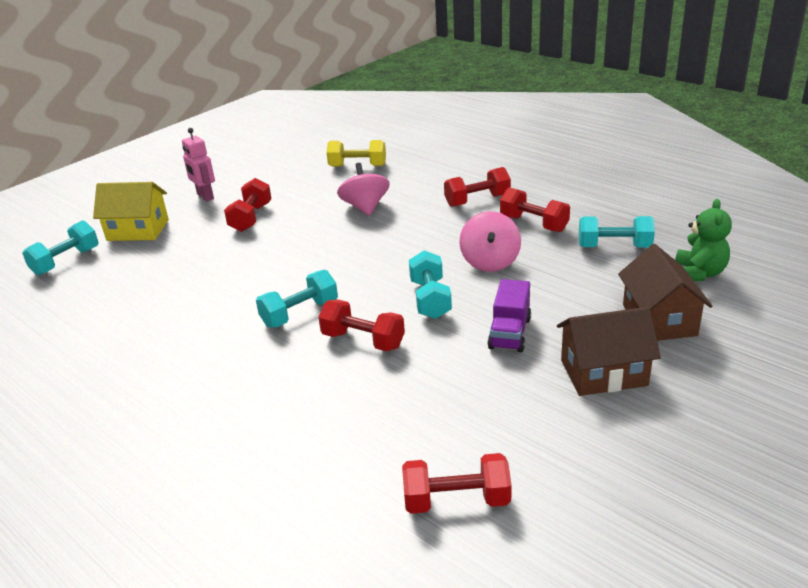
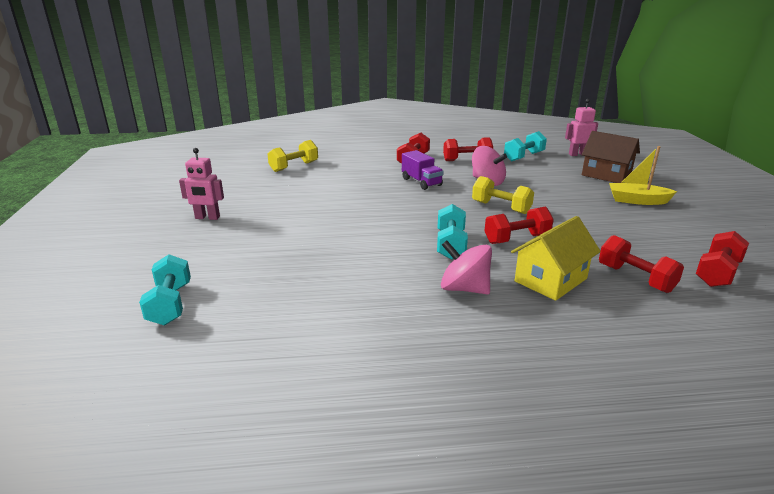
camera: 50 degrees left, 5 degrees down
(138, 230) = (195, 257): yellow house -> yellow house (550, 280)
(251, 218) = (283, 215): red dumbbell -> red dumbbell (635, 278)
(365, 207) = (354, 183): pink spinning top -> pink spinning top (464, 288)
(430, 299) = (501, 207): turquoise dumbbell -> yellow dumbbell
(509, 333) = (569, 204): purple truck -> purple truck (421, 182)
(603, 372) = (637, 200): brown house -> yellow boat
(699, 273) = (577, 154): green teddy bear -> pink robot

